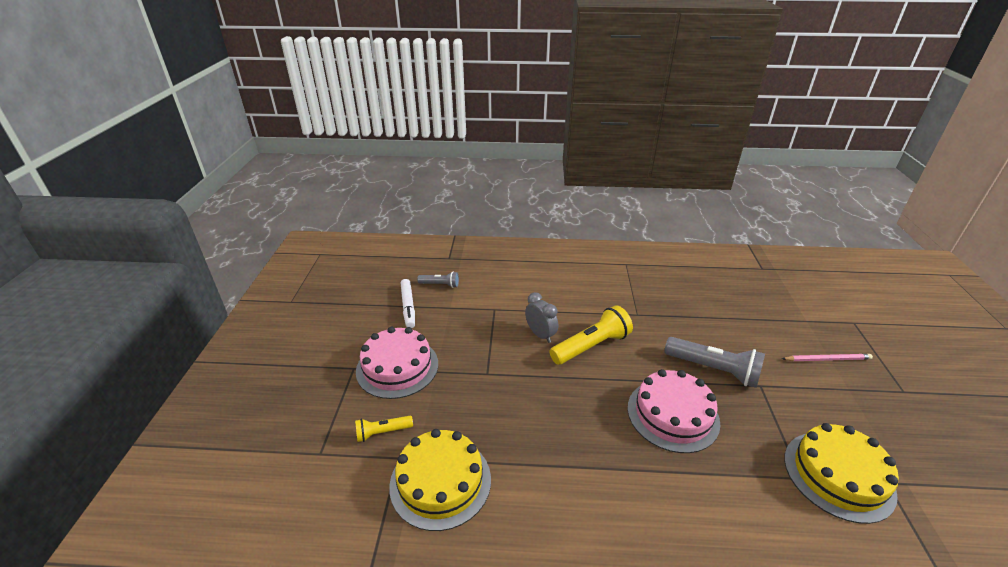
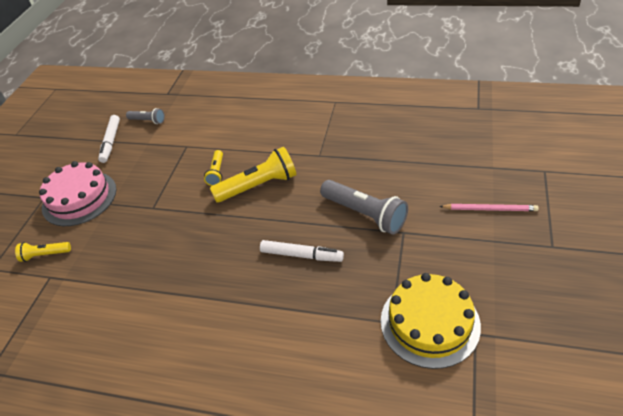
camera: 15 degrees right, 10 degrees up
(440, 481) = (74, 299): yellow cake -> none
(540, 335) = (217, 173): grey clock -> yellow flashlight
(672, 414) = (301, 255): pink cake -> white marker

